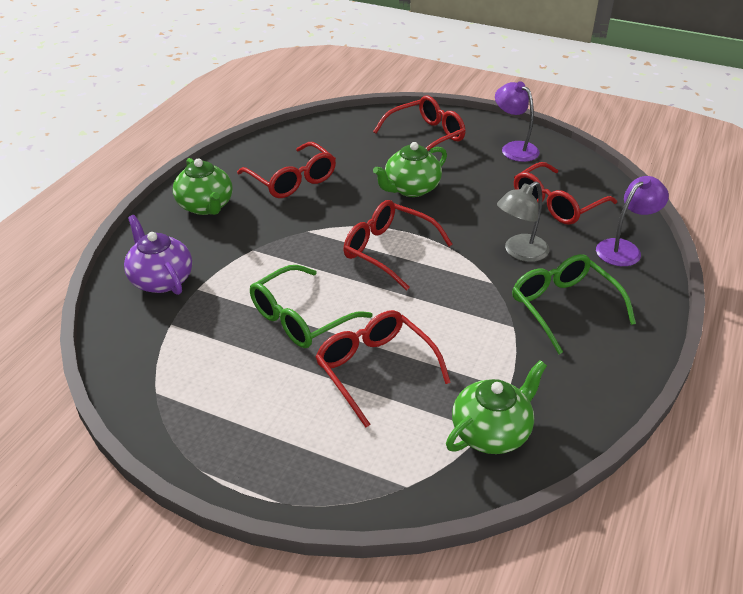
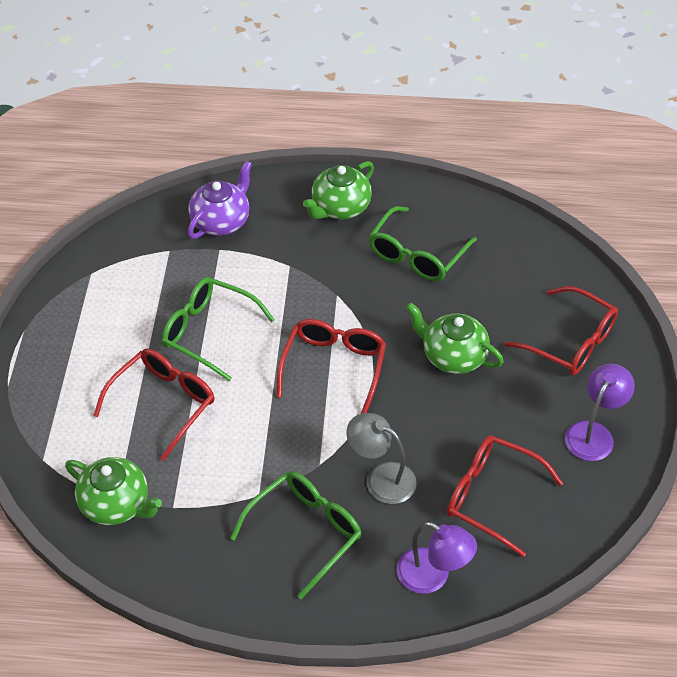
camera: 70 degrees right, 10 degrees up
(292, 180) = (416, 255): red glasses -> green glasses

